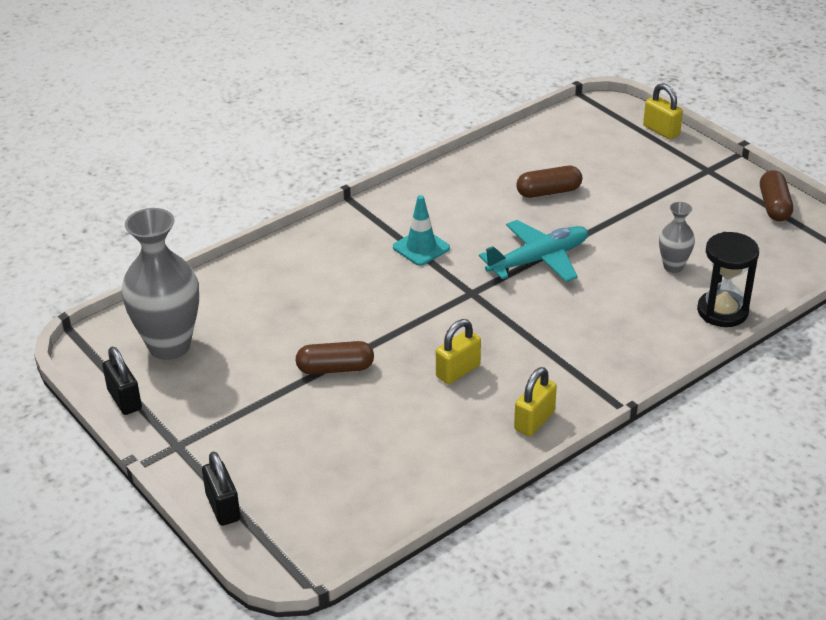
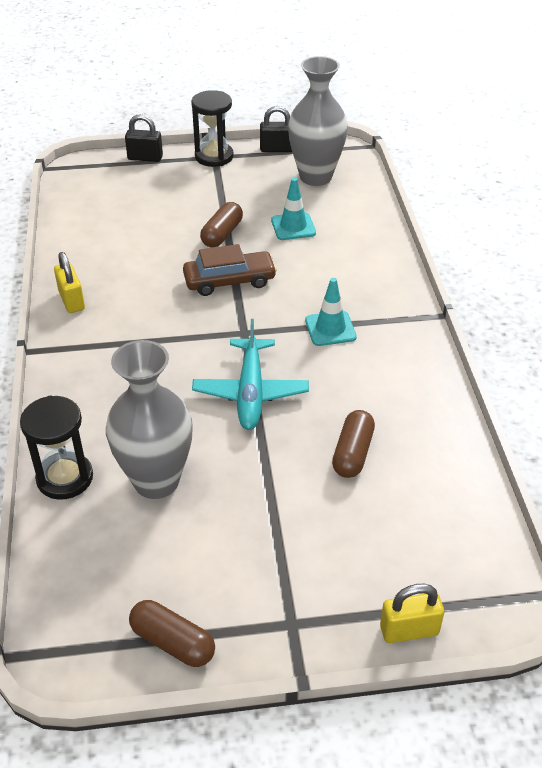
camera: 120 degrees right, 5 degrees up
(178, 445) = (214, 156): none -> black hourglass
(282, 325) = (293, 226): none -> turquoise traffic cone
(408, 330) = (229, 281): none -> brown car
(458, 371) = (160, 287): yellow padlock -> none
(673, 266) = (156, 481): grey vase -> grey vase, size x2.00

